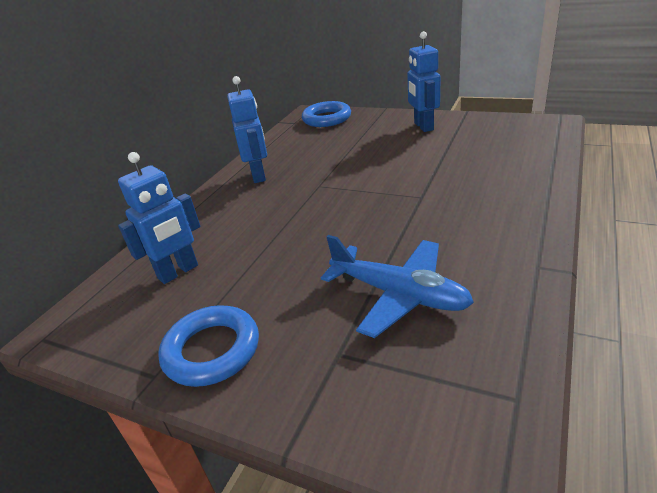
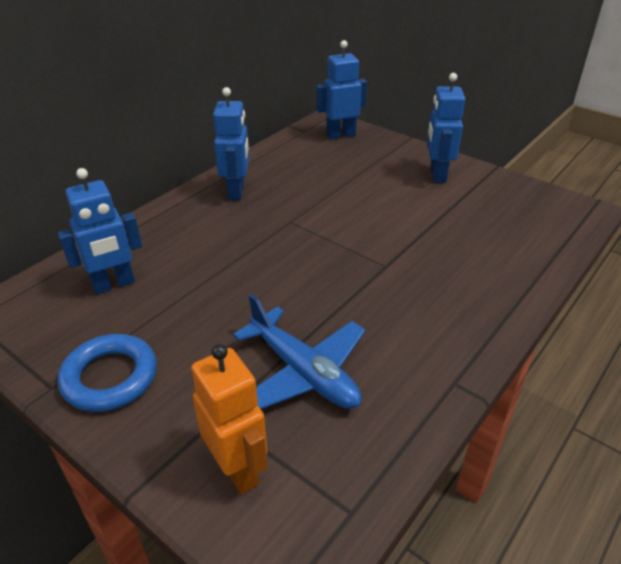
camera: 10 degrees right, 5 degrees up
(327, 119) = (340, 135): blue ring -> blue robot
(384, 394) = (238, 469): none -> orange robot

